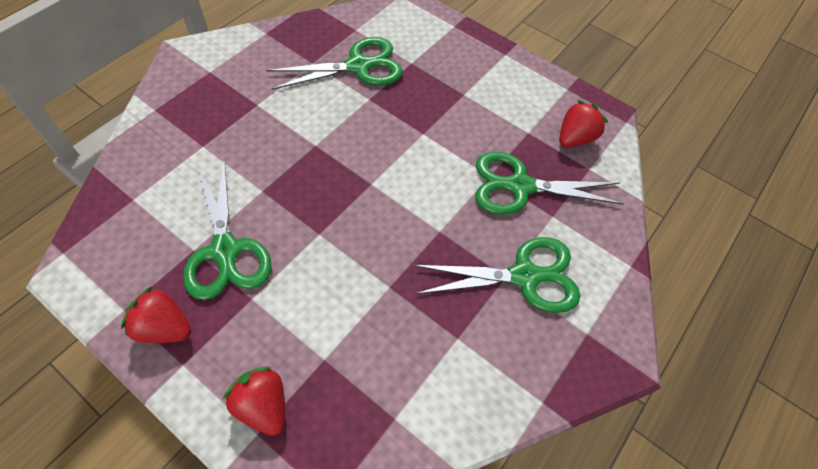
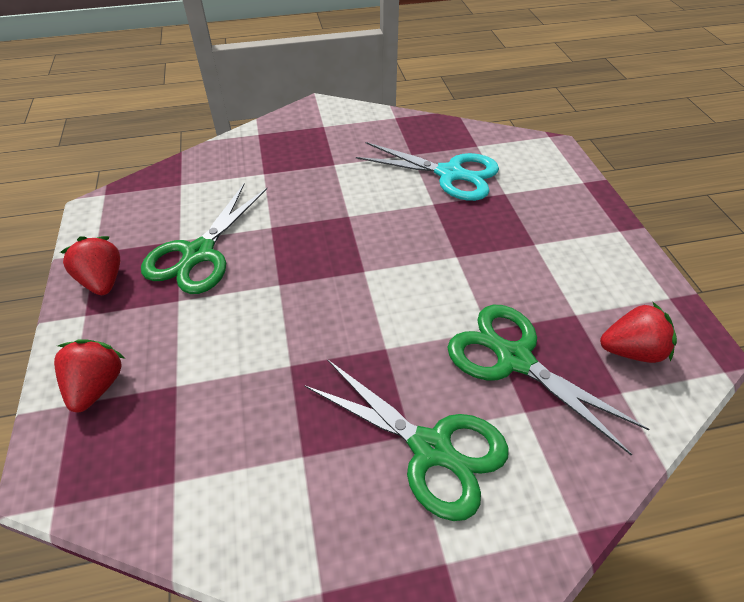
camera: 45 degrees right, 10 degrees down
(358, 66) = (450, 174): green scissors -> turquoise scissors

